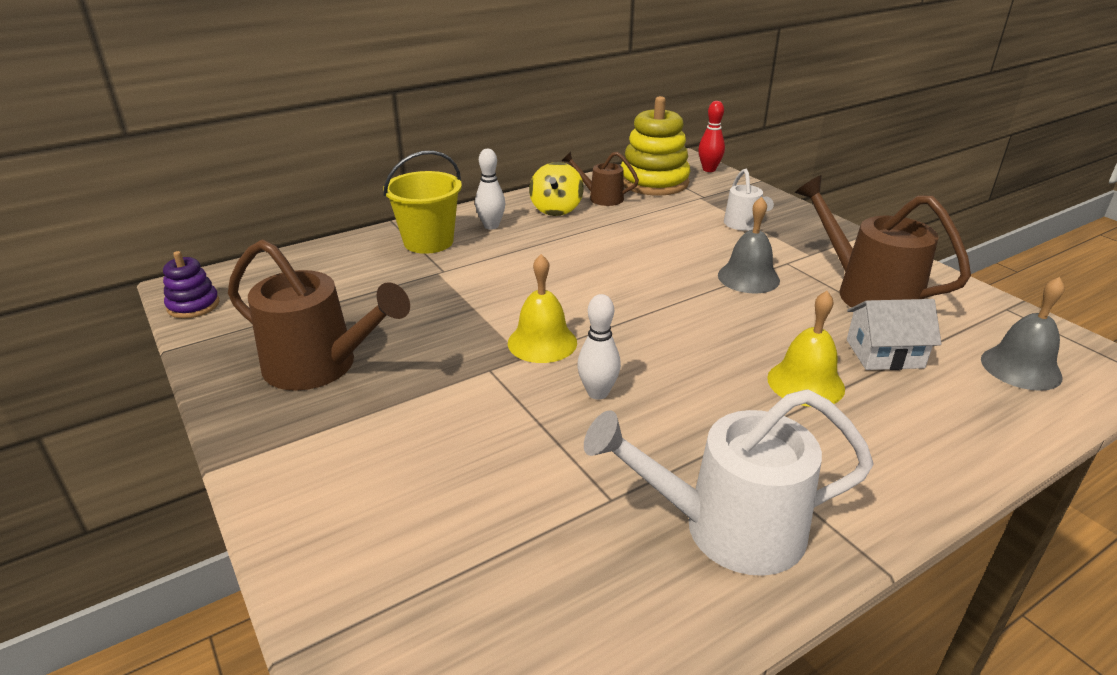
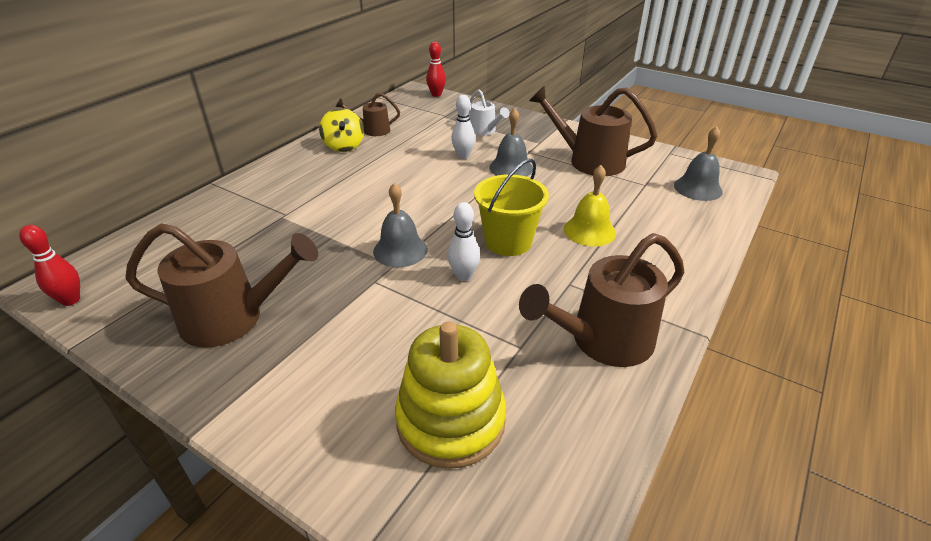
camera: 25 degrees left, 5 degrees up
(193, 305) = (71, 300): purple stacking toy -> red bowling pin
(428, 242) = (257, 193): yellow bucket -> yellow bucket (508, 242)
(491, 226) = (301, 170): white bowling pin -> white bowling pin (463, 156)
(542, 342) = (400, 250): yellow bell -> grey bell
(654, 182) = (403, 111): yellow stacking toy -> yellow stacking toy (451, 421)
(726, 528) = (602, 341): white watering can -> brown watering can
(884, 354) = (622, 199): white house -> none

